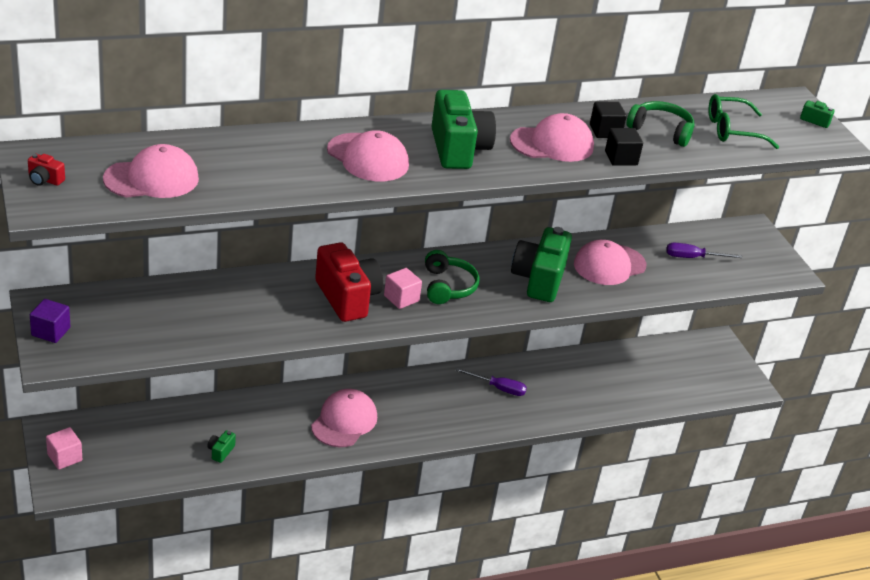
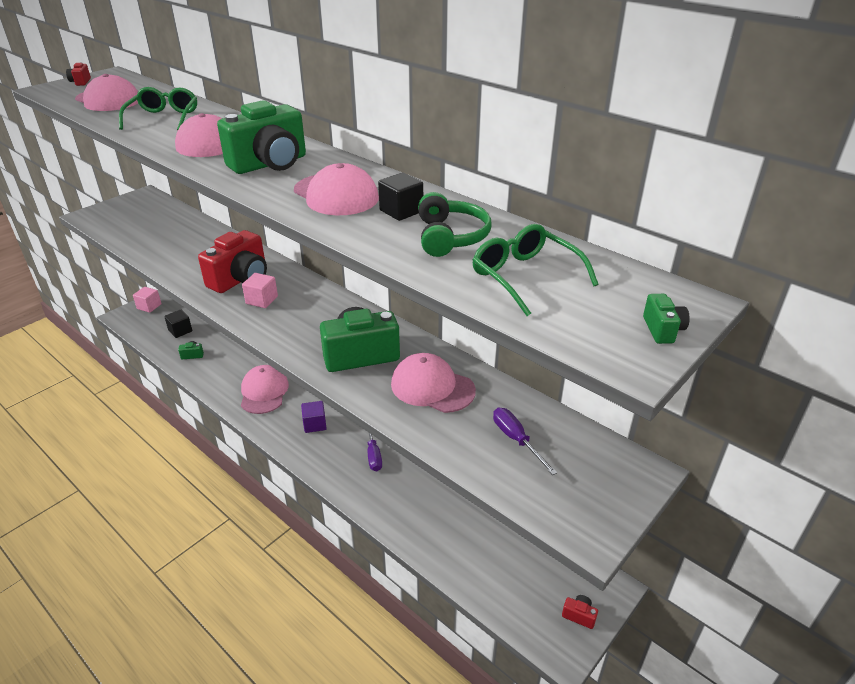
camera: 65 degrees right, 0 degrees up
(51, 331) = (116, 206): purple cube -> purple cube (315, 424)
(265, 164) = (164, 118): none -> green glasses
(344, 421) = (264, 392): pink cap -> pink cap turned 90 degrees counterclockwise
(447, 286) = (300, 314): green headphones -> none
(621, 158) = (354, 230): black cube -> black cube (180, 331)
(730, 366) = (579, 615): none -> red camera

